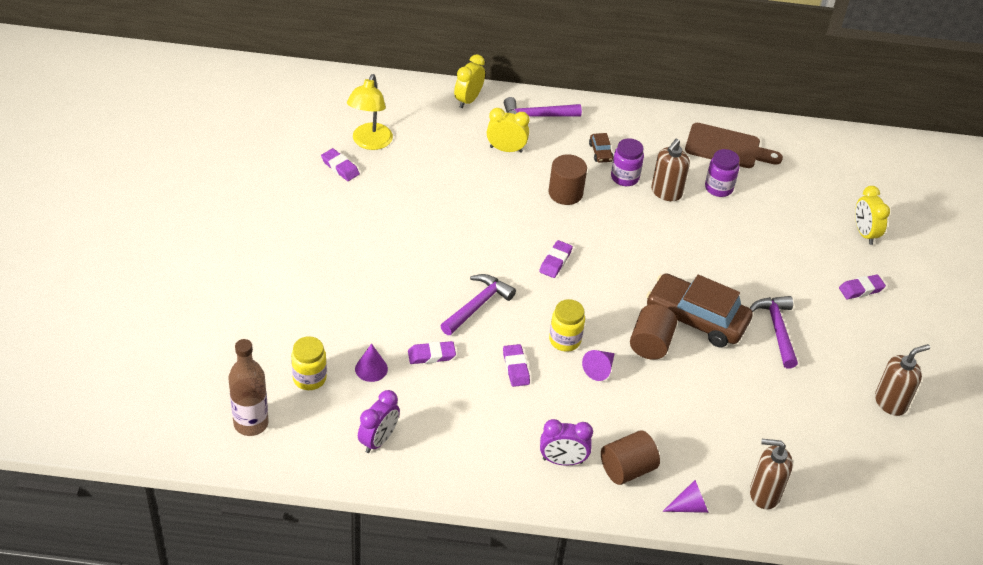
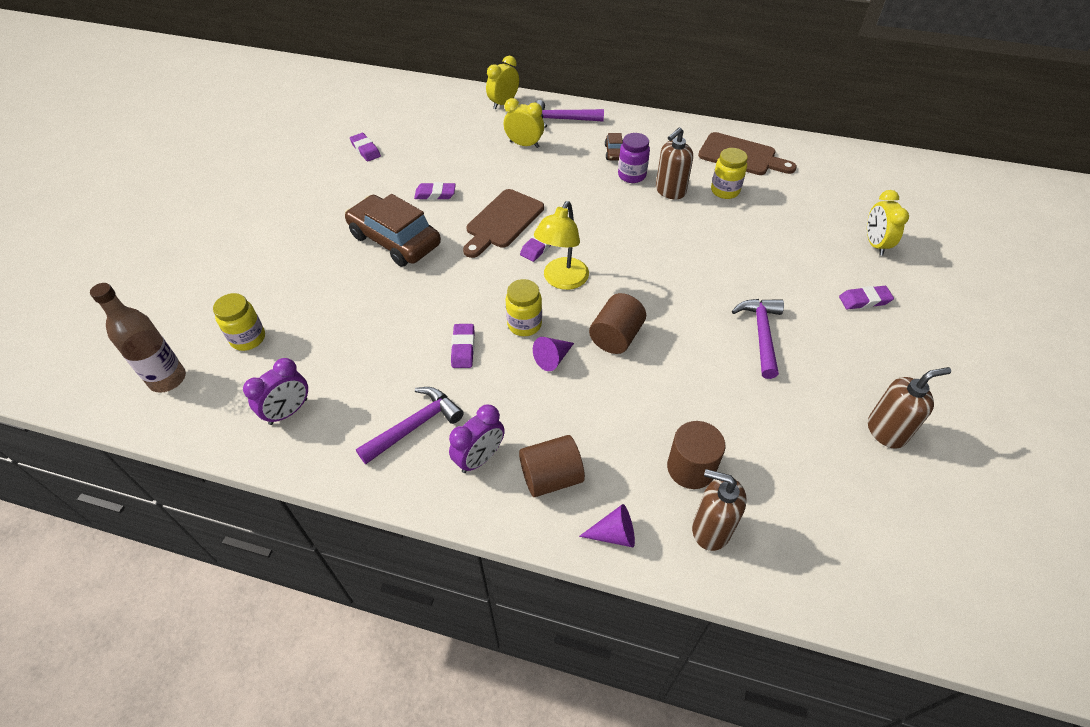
camera: 15 degrees right, 5 degrees up
(369, 142) = (401, 132): yellow lamp -> yellow lamp (562, 280)
(371, 369) = (314, 335): purple cone -> none
(431, 355) = (380, 327): purple eraser -> purple eraser (435, 194)
(477, 305) = (446, 281): purple hammer -> purple hammer (415, 426)
(511, 238) = (502, 222): none -> brown cutting board
(562, 461) = (480, 458): purple clock -> purple clock turned 60 degrees counterclockwise
(565, 193) = (569, 185): brown cylinder -> brown cylinder (691, 468)
(696, 319) = (673, 315): brown car -> brown car (395, 240)
(718, 188) = (725, 191): purple jar -> yellow jar

